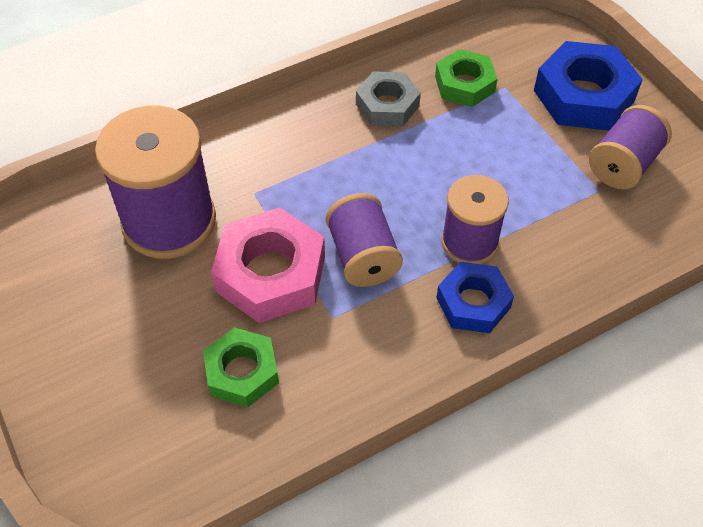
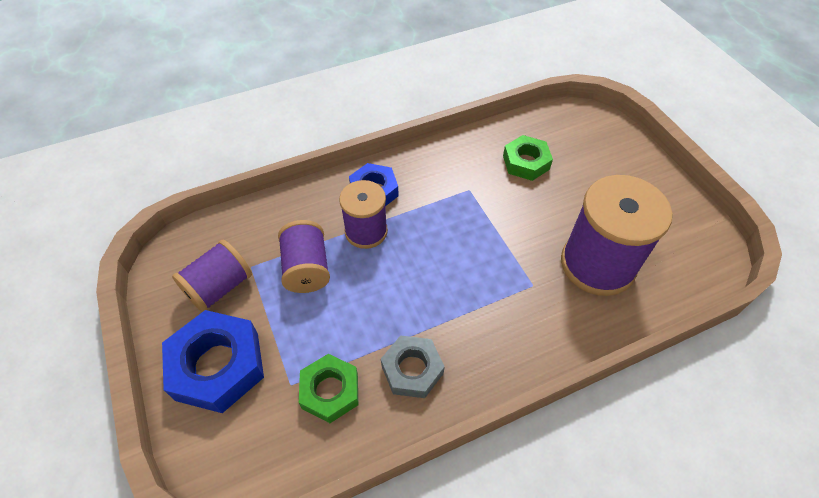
camera: 175 degrees left, 0 degrees up
(271, 273) = (513, 219): pink nut -> none
(363, 256) = (446, 226): purple spool -> purple spool (307, 268)

